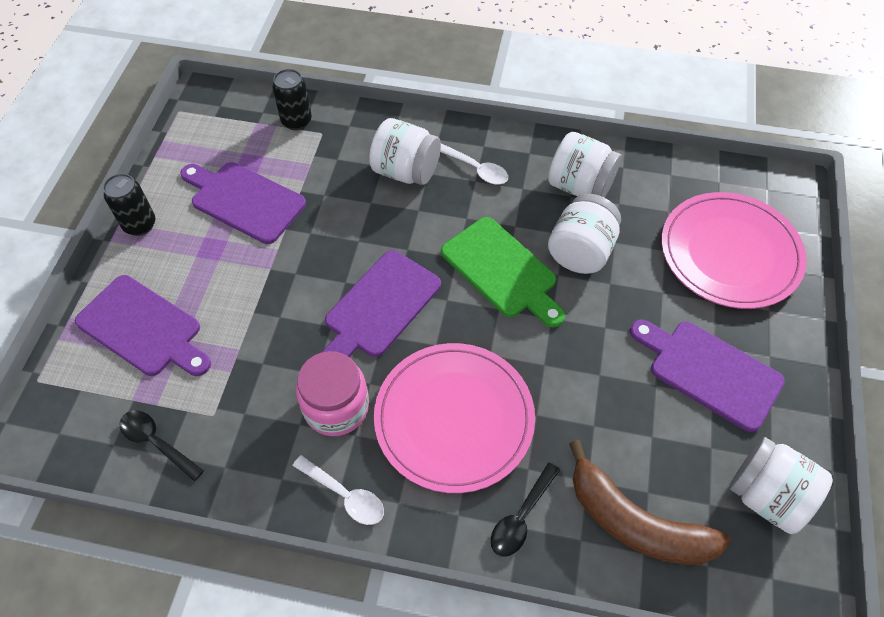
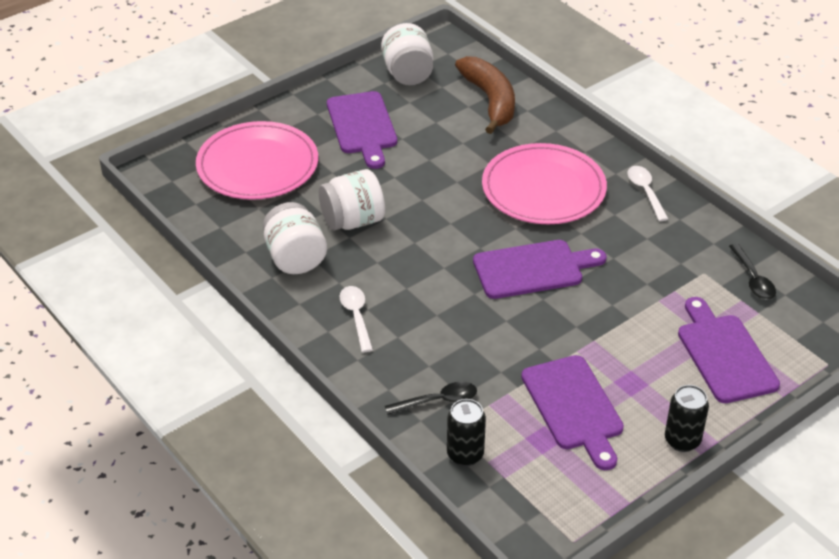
camera: 140 degrees left, 15 degrees down
(336, 407) = (615, 233): pink jar -> none
(406, 171) = (414, 349): white jar -> none
(502, 270) = (421, 241): green cutting board -> none
(521, 517) = (550, 133): black spoon -> black spoon (438, 401)

